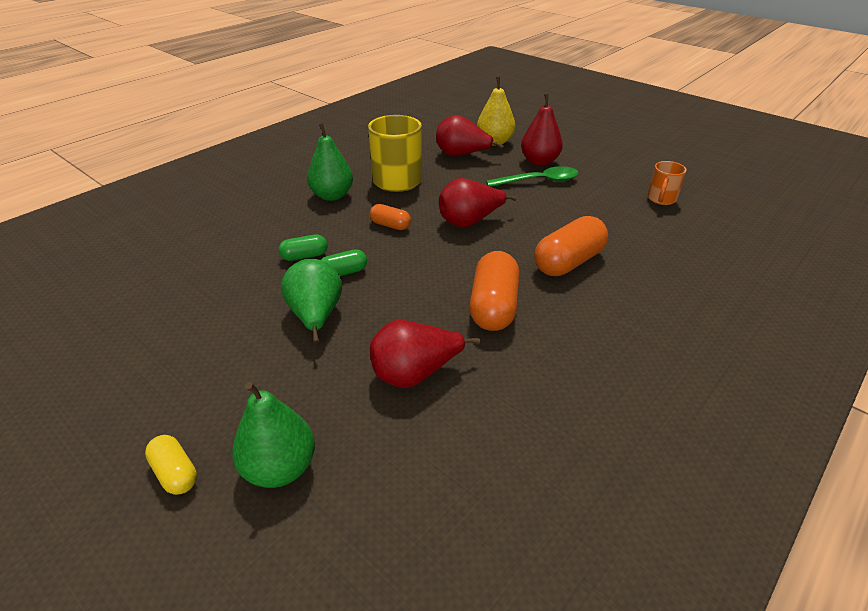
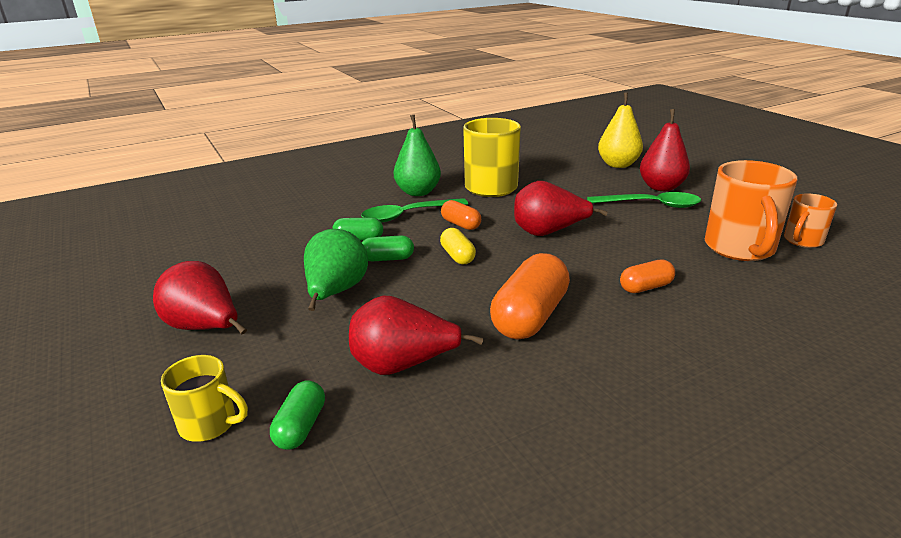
camera: 20 degrees right, 10 degrees down
(175, 473) = (116, 404): yellow capsule -> yellow capsule (457, 256)
(280, 468) = (210, 424): green pear -> yellow mug
(337, 223) = (408, 215): none -> green spoon
(361, 450) = (301, 427): none -> green capsule
(461, 155) = (574, 173): red pear -> red pear (205, 328)
(568, 262) = (645, 287): orange capsule -> orange capsule, size x0.54
(621, 214) = (740, 249): none -> orange mug

